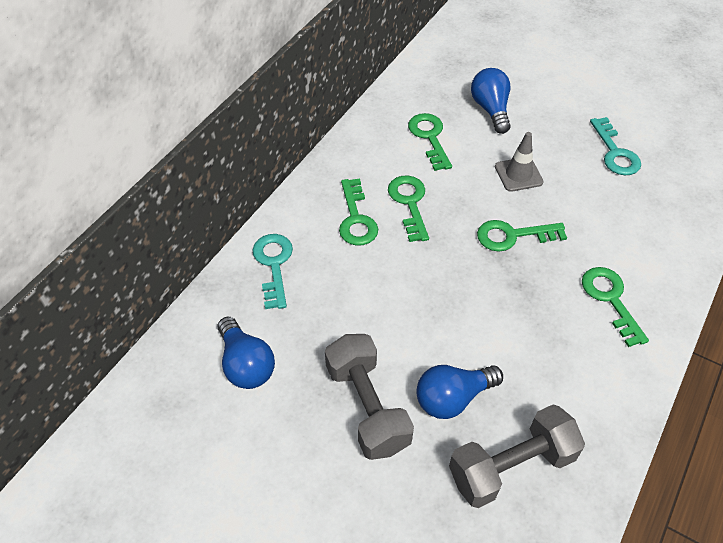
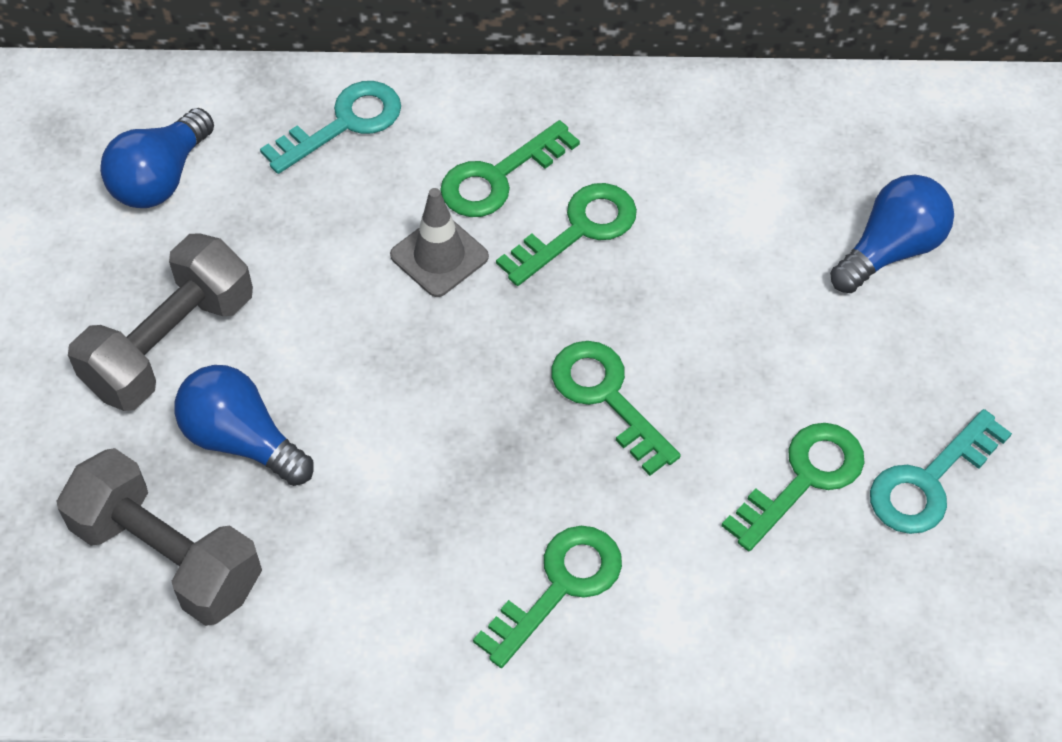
camera: 60 degrees right, 5 degrees up
(429, 137) = (749, 192): green key -> green key (803, 478)
(518, 174) = (756, 352): grey traffic cone -> grey traffic cone (439, 256)

